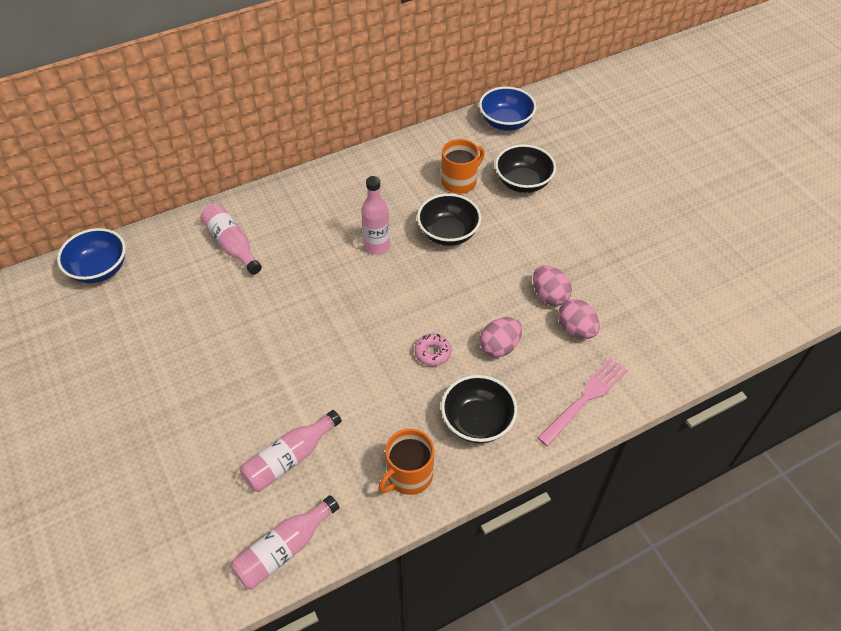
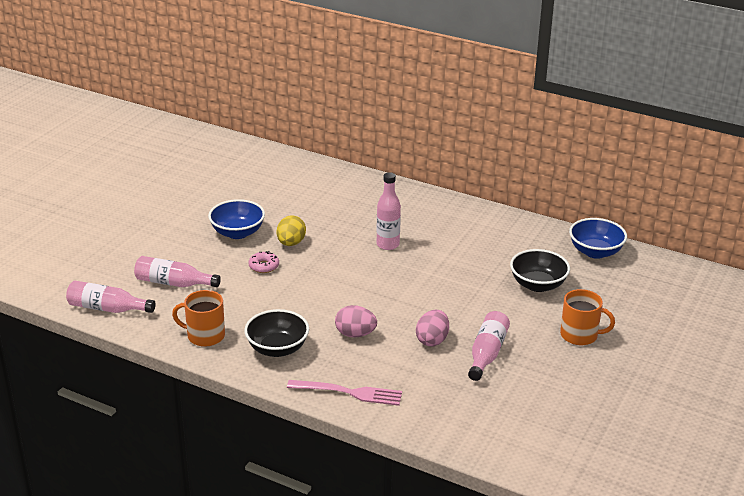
camera: 55 degrees right, 20 degrees down
(99, 269) = (245, 153): blue bowl -> blue bowl (237, 233)
(232, 245) = (319, 189): pink bottle -> pink bottle (487, 353)
(307, 318) = (291, 243): none -> yellow egg
(432, 353) = (317, 306): pink donut -> pink donut (264, 266)
(448, 233) = (438, 270): black bowl -> none
(459, 181) = (499, 255): orange mug -> orange mug (580, 335)
(576, 329) = (413, 365): pink egg -> none

